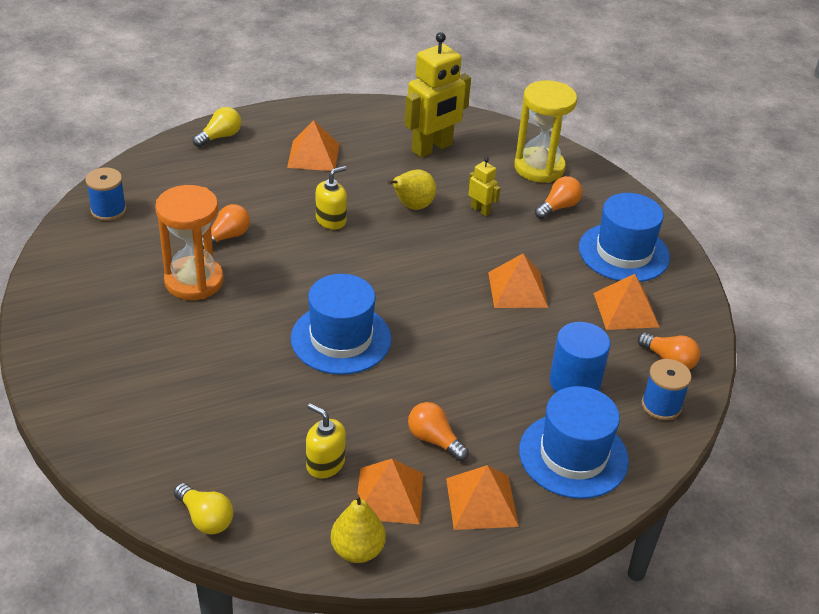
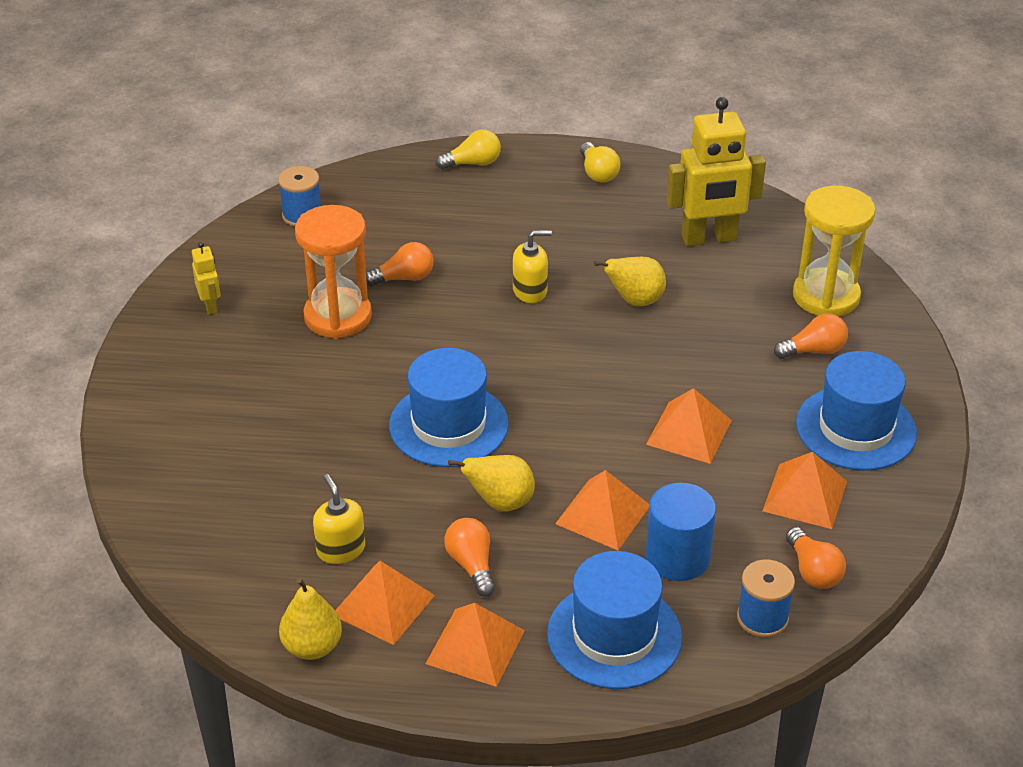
camera: 30 degrees right, 0 degrees up
(205, 518) = (188, 561): yellow light bulb -> yellow light bulb (598, 173)
(313, 155) = (562, 211): orange pyramid -> orange pyramid (603, 514)
(421, 385) = (500, 503): none -> yellow pear
(480, 210) = (713, 327): yellow robot -> yellow robot (210, 306)

